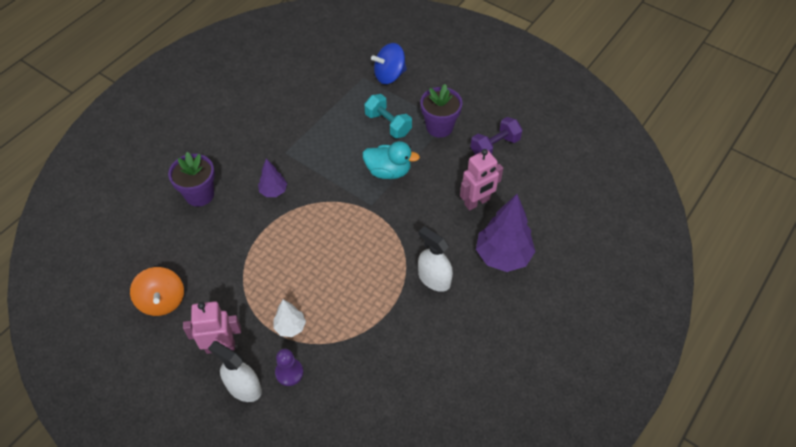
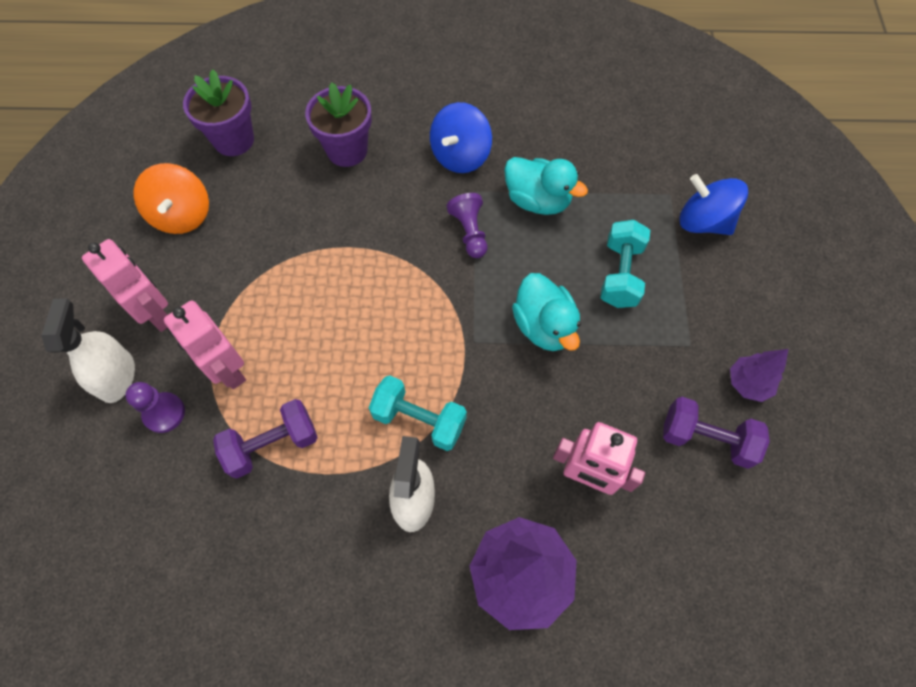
camera: 55 degrees right, 10 degrees up
(162, 301) = (182, 215): orange spinning top -> orange spinning top turned 45 degrees counterclockwise
(256, 146) = (460, 156): none -> blue spinning top
(273, 191) = (409, 219): purple tree -> purple tree (747, 384)
(290, 327) = (228, 370): white tree -> pink robot
(307, 169) = (469, 232): none -> purple pawn
(316, 130) = (537, 200): none -> turquoise duck
(353, 327) = (272, 444): none -> purple dumbbell
(394, 253) = (419, 420): none -> turquoise dumbbell
(439, 127) = (673, 341): purple flower pot -> purple flower pot (234, 140)

